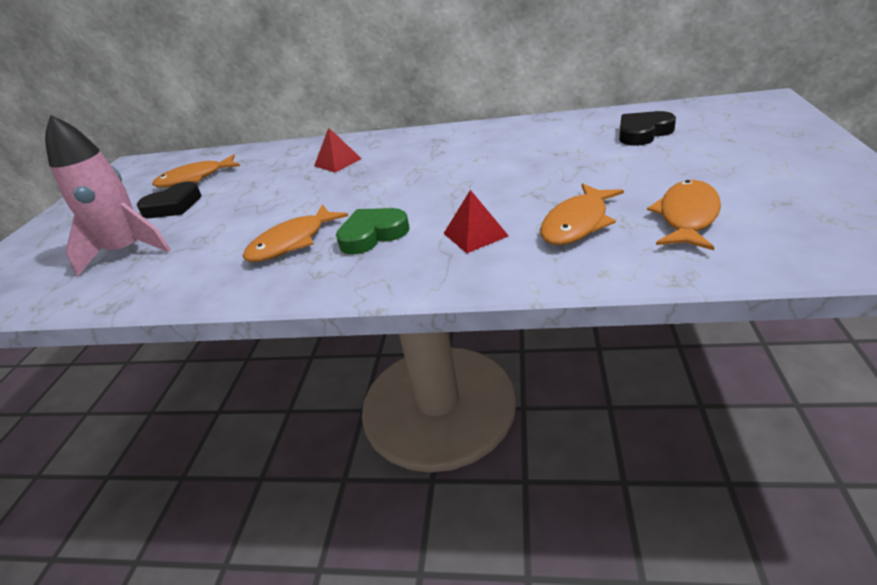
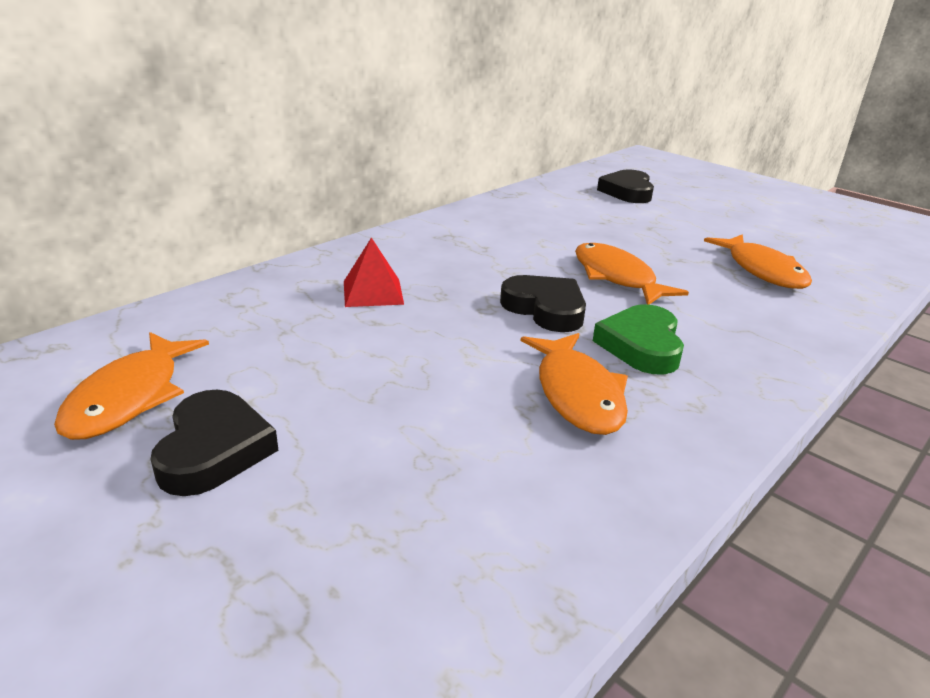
camera: 60 degrees left, 5 degrees down
(128, 251) = (329, 549): pink rocket -> none
(381, 197) = (545, 309): none -> black heart
(475, 234) = (722, 306): red pyramid -> none
(687, 217) = (804, 243): orange fish -> orange fish (616, 277)

